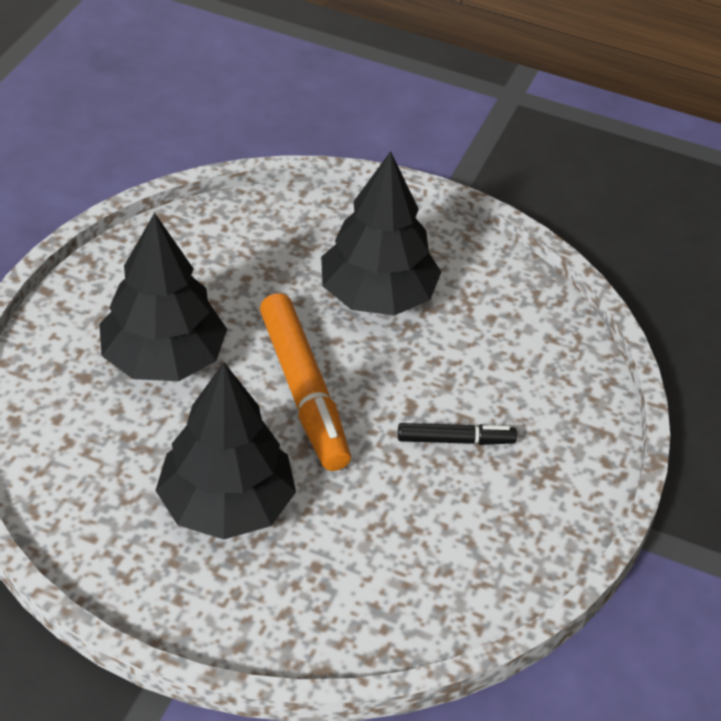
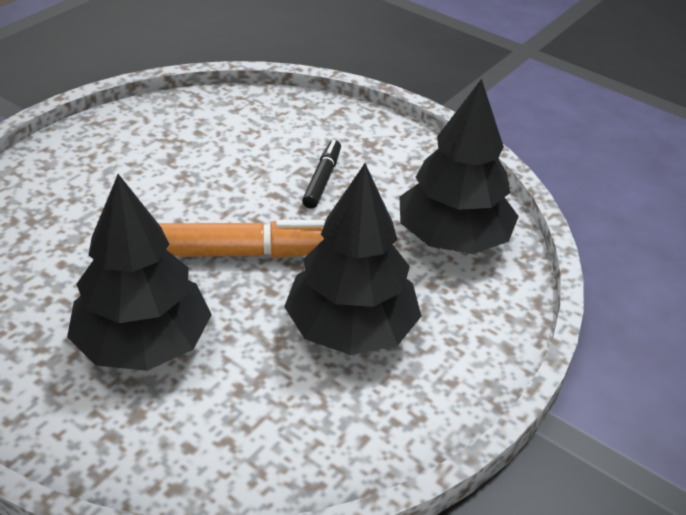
camera: 75 degrees left, 5 degrees down
(377, 296) = (137, 185): black tree -> black tree (452, 238)

